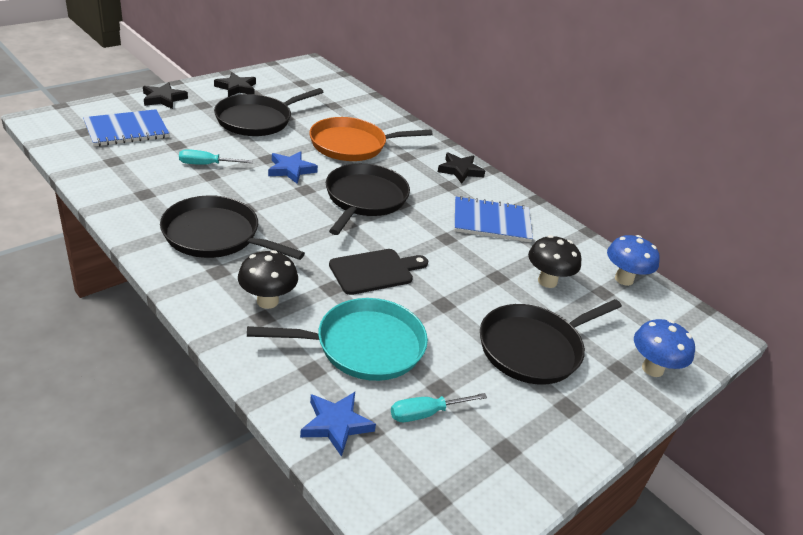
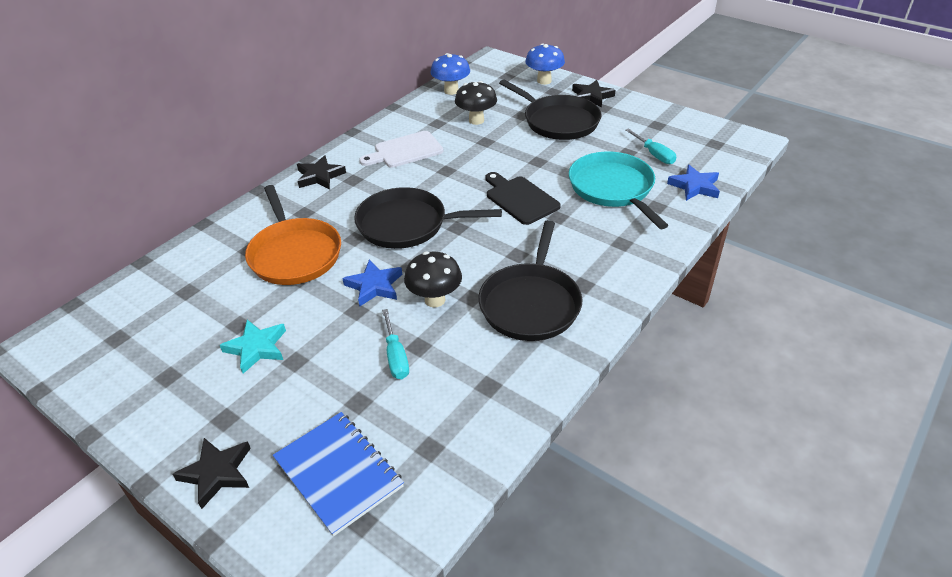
camera: 95 degrees left, 5 degrees up
(236, 88) = (153, 401): black star -> black star (591, 96)
(257, 120) = (256, 348): black pan -> turquoise star
(267, 301) = (600, 245): black mushroom -> black mushroom (435, 300)
(491, 221) = (405, 151): blue notebook -> white cutting board

